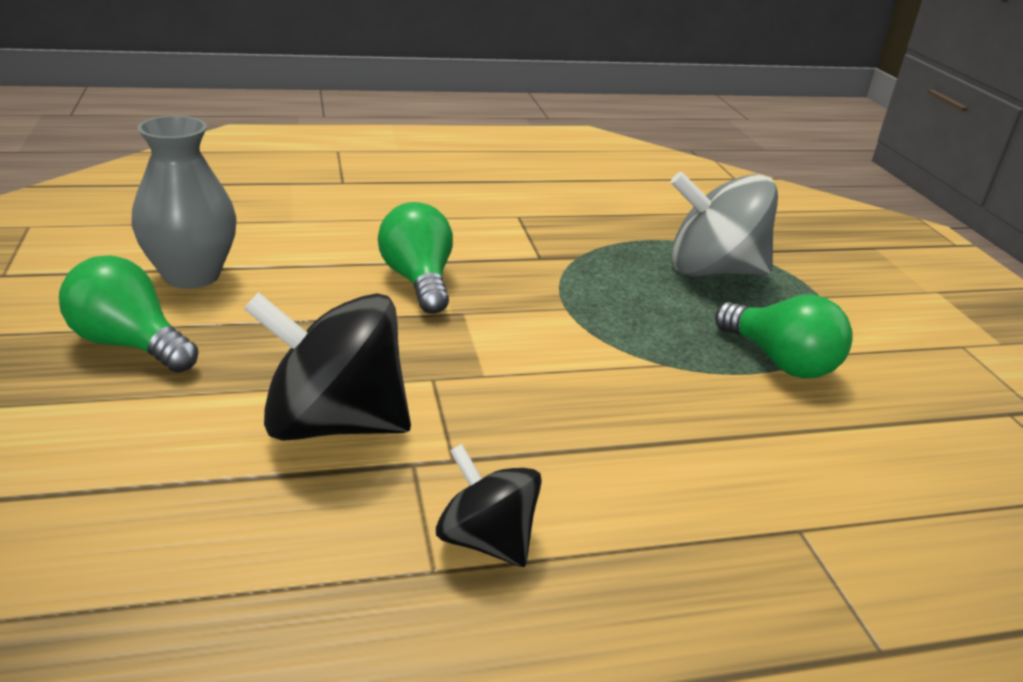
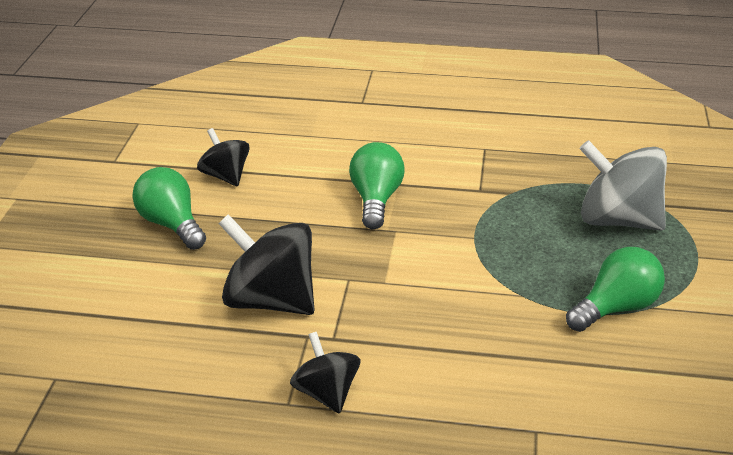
camera: 25 degrees right, 5 degrees up
(192, 275) = (225, 176): grey vase -> black spinning top
(780, 361) = (616, 308): green light bulb -> green light bulb turned 105 degrees counterclockwise

